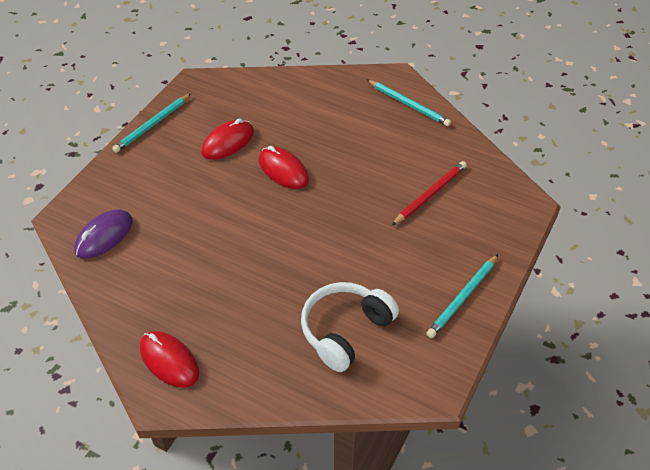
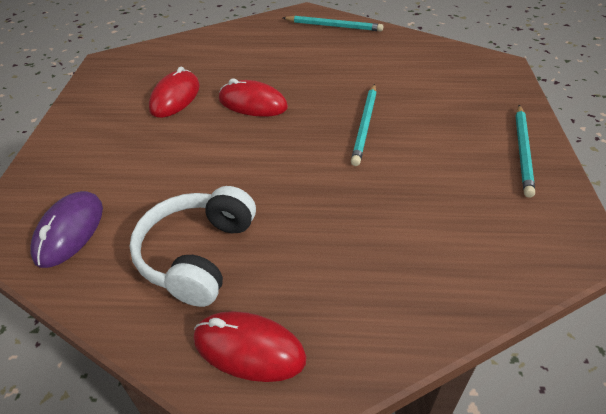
camera: 25 degrees left, 5 degrees down
(152, 125) = (76, 106): turquoise pencil -> turquoise pencil (365, 125)
(345, 330) = (438, 224): white headphones -> white headphones (197, 254)
(430, 194) = (412, 81): red pencil -> none

